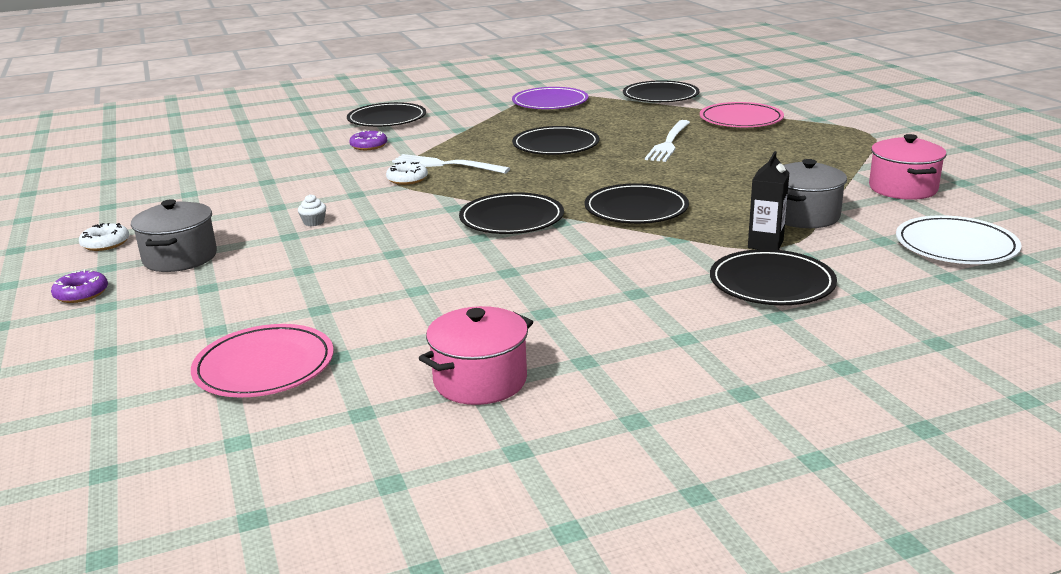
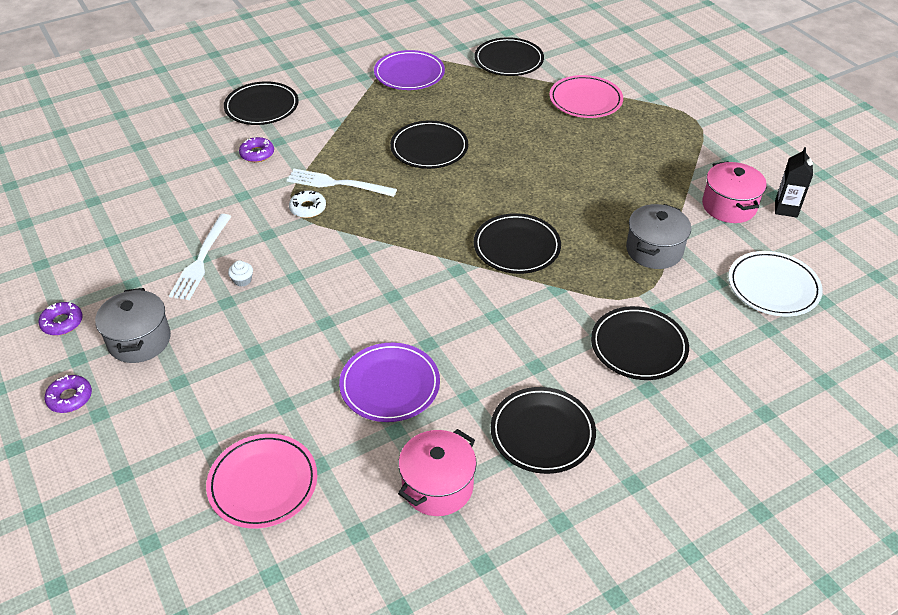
camera: 10 degrees left, 20 degrees up
(105, 243) = (62, 323): white donut -> purple donut
(450, 300) = (390, 385): none -> purple plate
(511, 219) = (414, 266): black plate -> black plate (542, 433)
(669, 143) = (528, 141): white fork -> white fork (201, 260)
(765, 244) = (628, 292): black carton -> black carton (786, 209)

